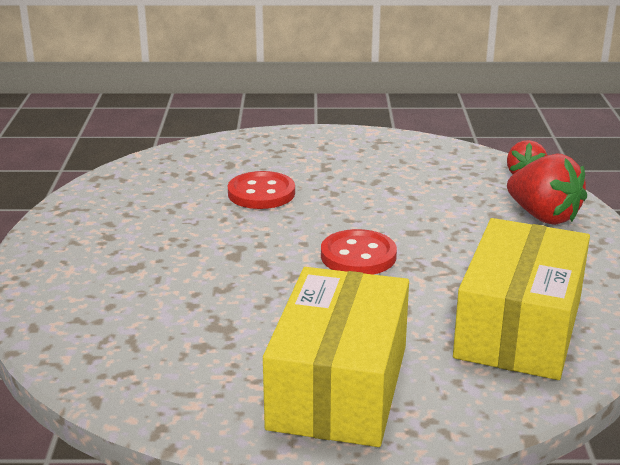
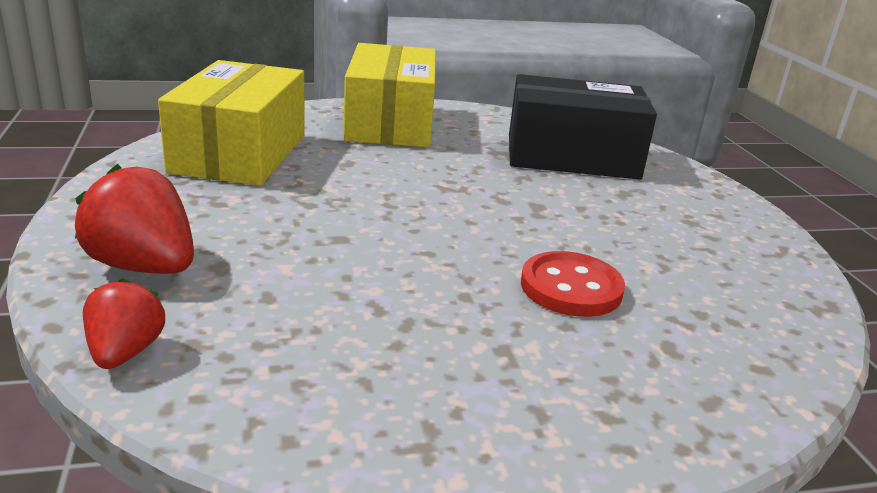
camera: 165 degrees right, 0 degrees up
(140, 317) = (572, 156): none -> black box
(358, 256) = (401, 207): red button -> none

